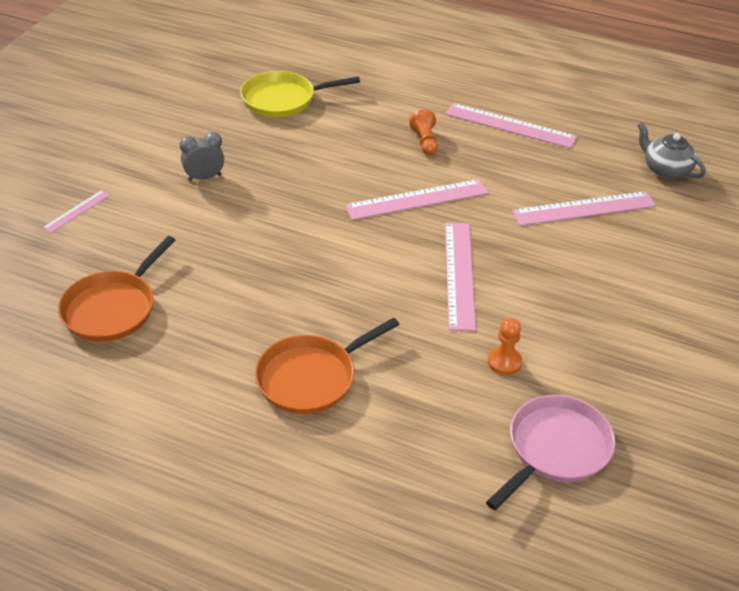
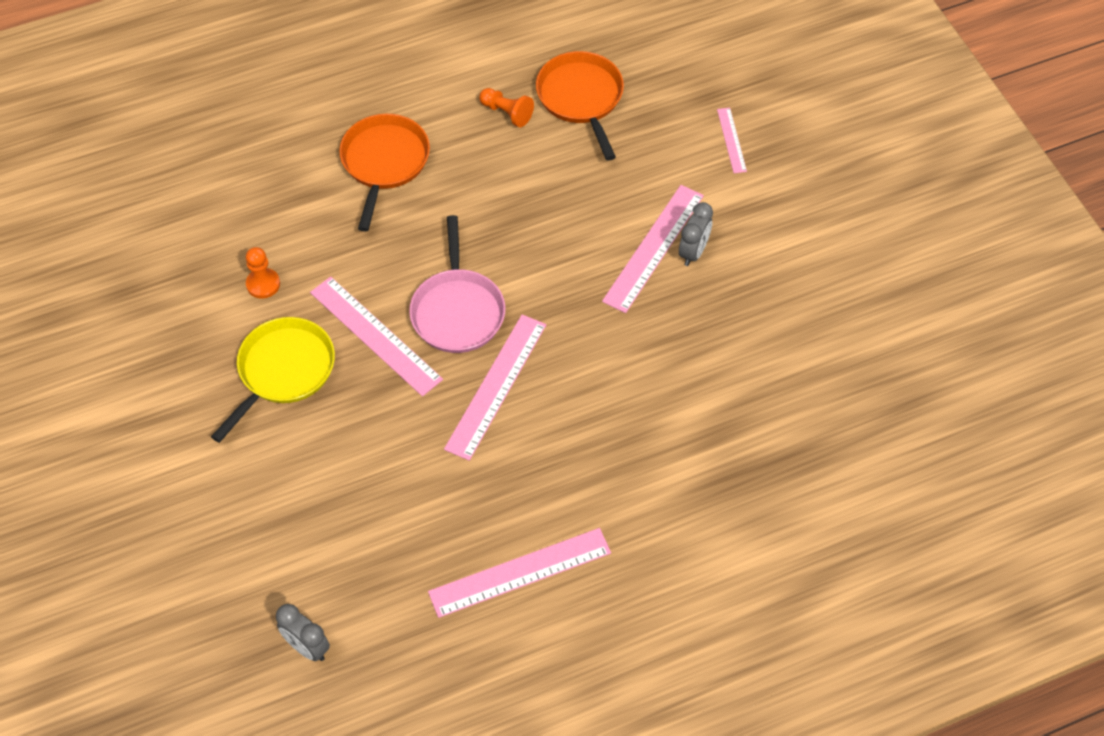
camera: 135 degrees right, 15 degrees up
(283, 99) = (768, 402): yellow pan -> yellow pan (283, 371)
(425, 142) = (572, 468): orange pawn -> orange pawn (507, 113)
(555, 449) = (167, 246): pink pan -> pink pan (457, 311)
(584, 208) = (341, 509): pink ruler -> pink ruler (654, 248)
(665, 169) = (307, 647): grey teapot -> grey clock

